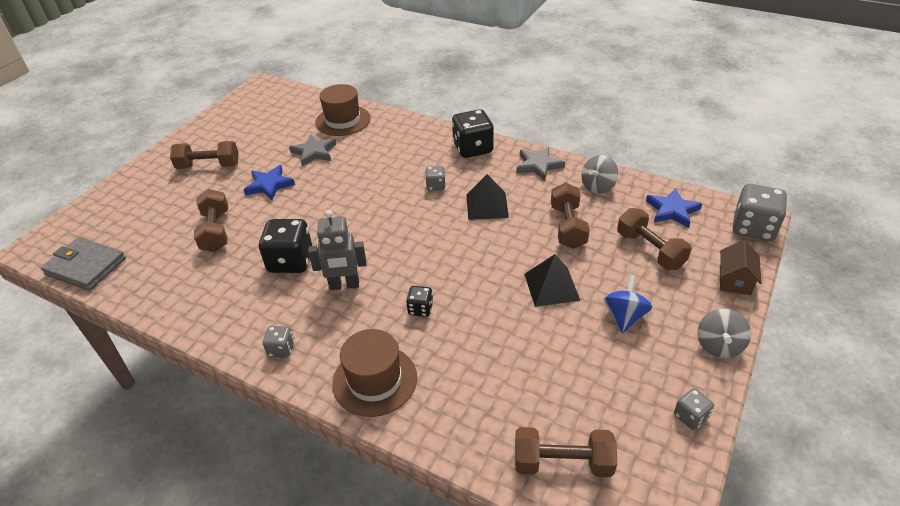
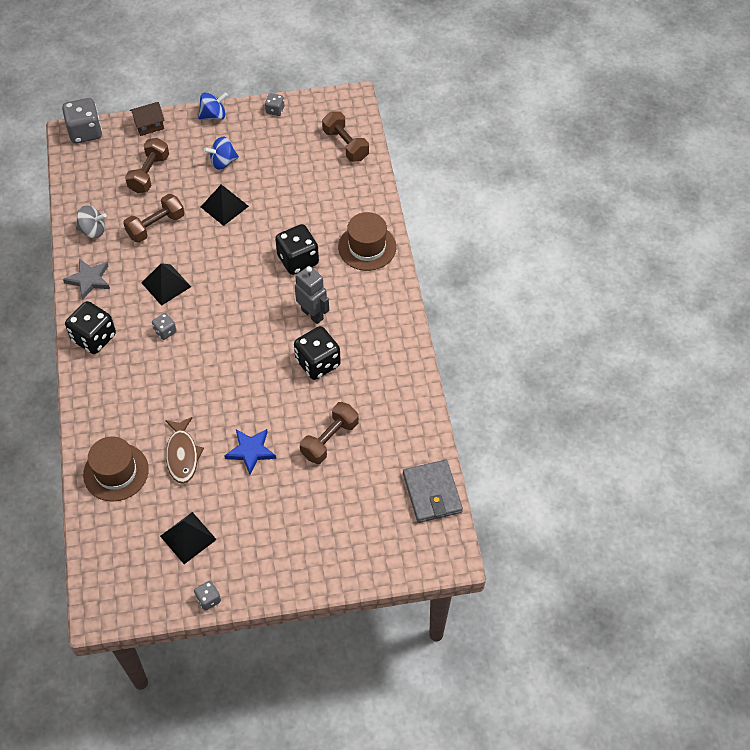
camera: 130 degrees left, 15 degrees up
(208, 166) = (262, 525): brown dumbbell -> none
(252, 132) = (188, 537): none -> black pyramid
(281, 349) = (387, 307): grey dice -> grey dice (208, 599)
(314, 152) = (182, 455): grey star -> brown fish
(420, 309) = (298, 260): black dice -> black dice, size x1.96
(672, 210) = (94, 178): blue star -> none
(718, 345) = (213, 115): grey spinning top -> blue spinning top

